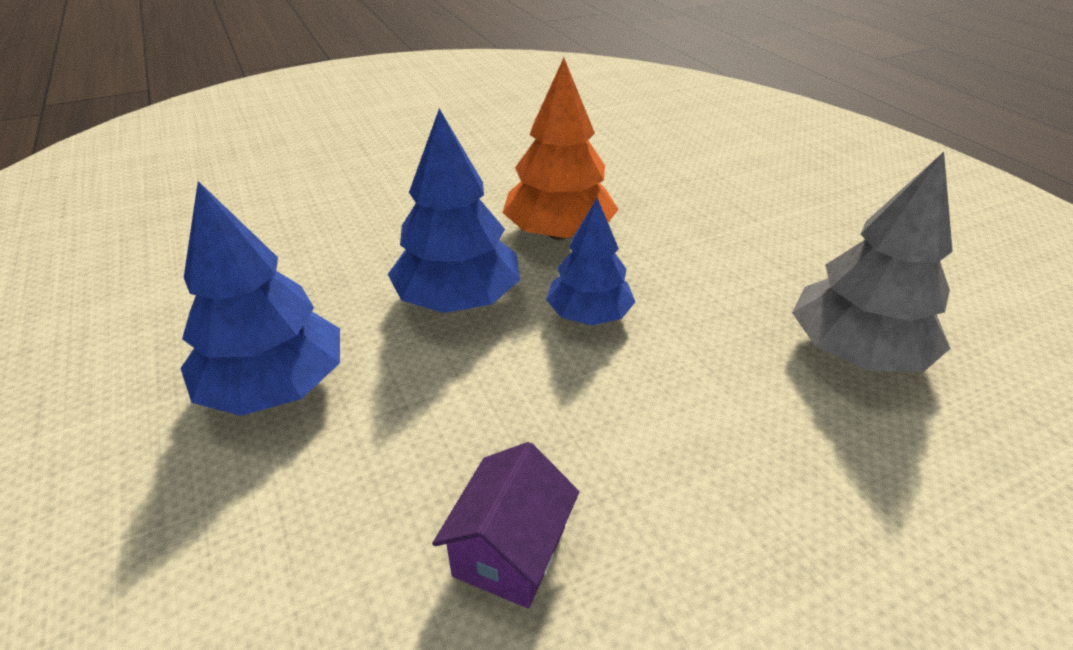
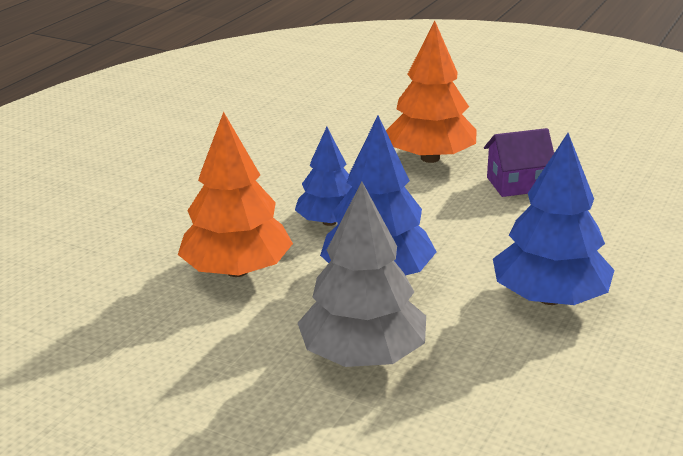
camera: 125 degrees left, 10 degrees down
(685, 500) = (430, 158): none -> orange tree
(855, 351) = (263, 143): grey tree -> grey tree (363, 355)

